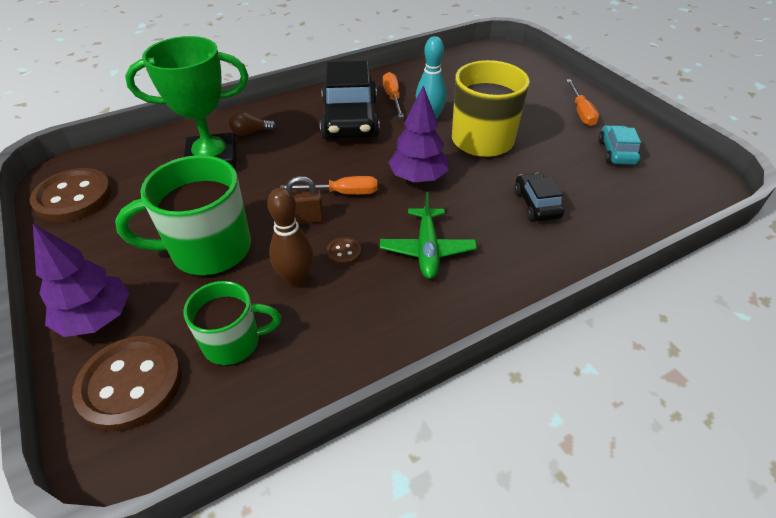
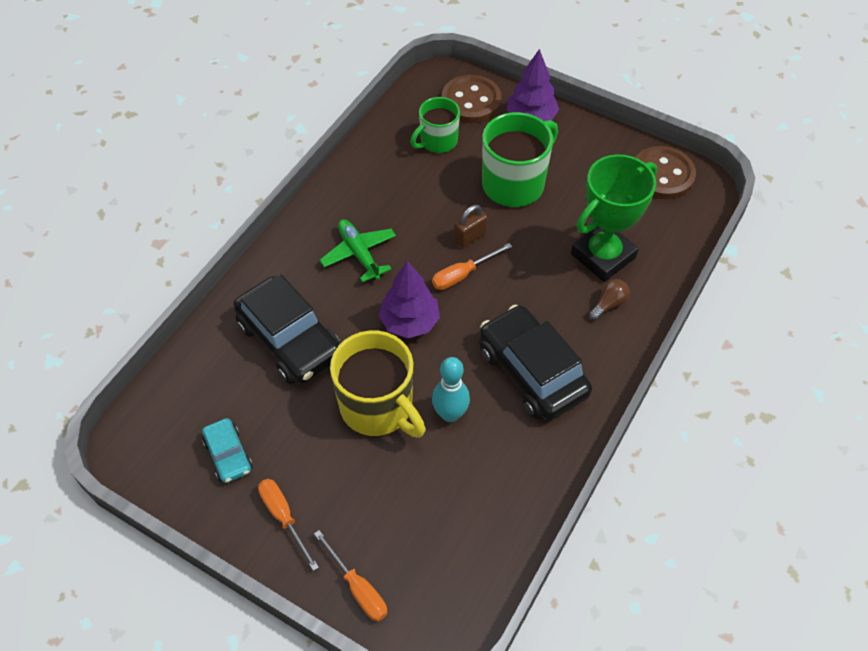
camera: 150 degrees right, 10 degrees up
(296, 279) = (435, 191): brown bowling pin -> none
(344, 252) = (418, 224): brown button -> none
(392, 97) = (515, 433): orange screwdriver -> orange screwdriver (358, 588)
(536, 204) = (290, 340): black car -> black car, size x1.96

